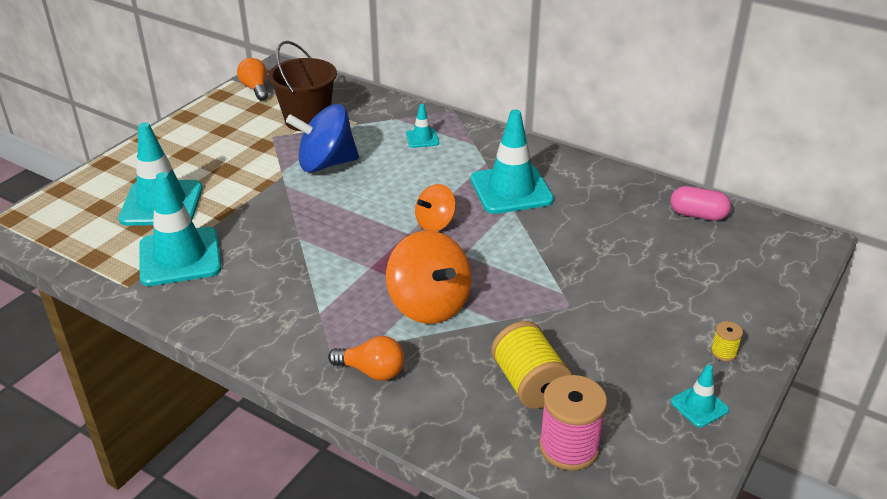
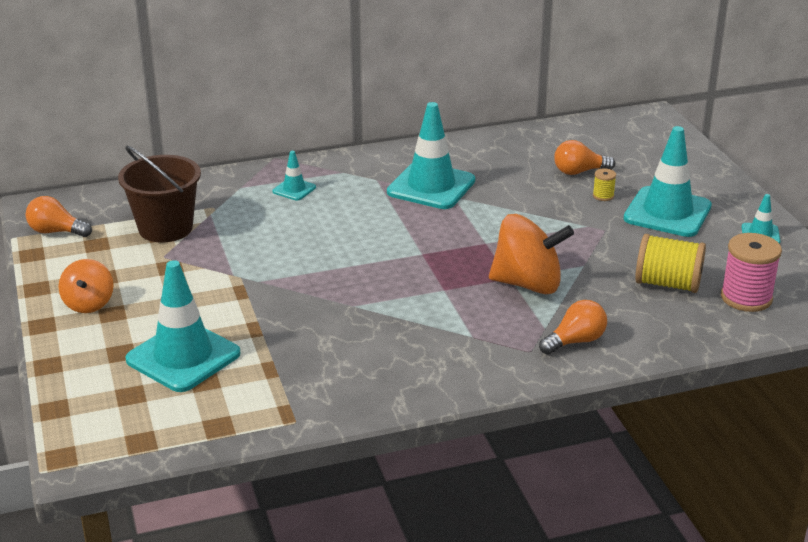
camera: 50 degrees left, 5 degrees down
(180, 257) = (290, 376): turquoise traffic cone -> turquoise traffic cone (667, 212)
(326, 164) = (257, 248): blue spinning top -> none
(435, 223) = (427, 237): orange spinning top -> orange spinning top (89, 304)
(645, 247) = (579, 172): none -> orange light bulb
(697, 215) = (569, 136): pink capsule -> none
(723, 352) = (721, 201): yellow spool -> yellow spool (603, 196)

